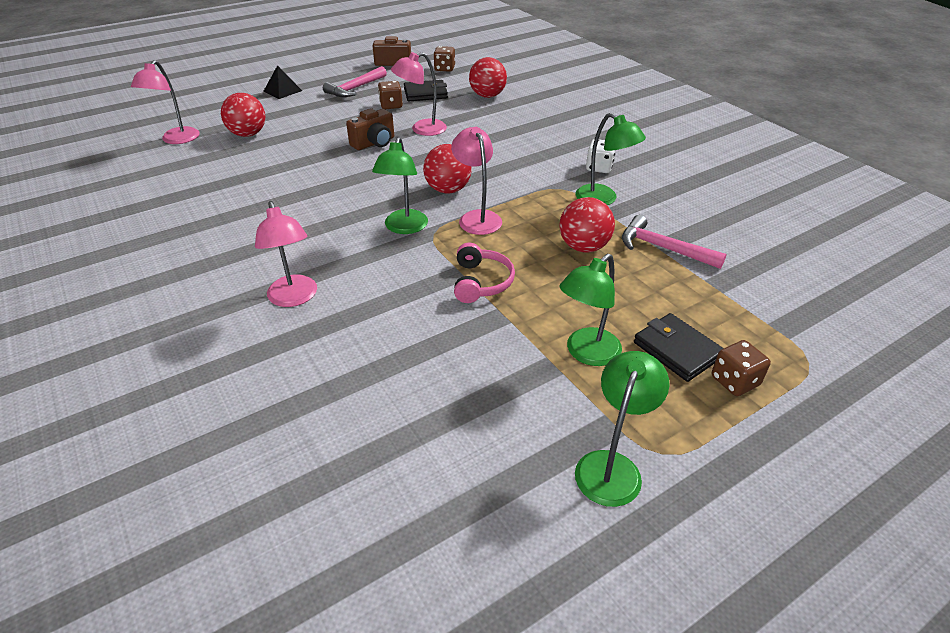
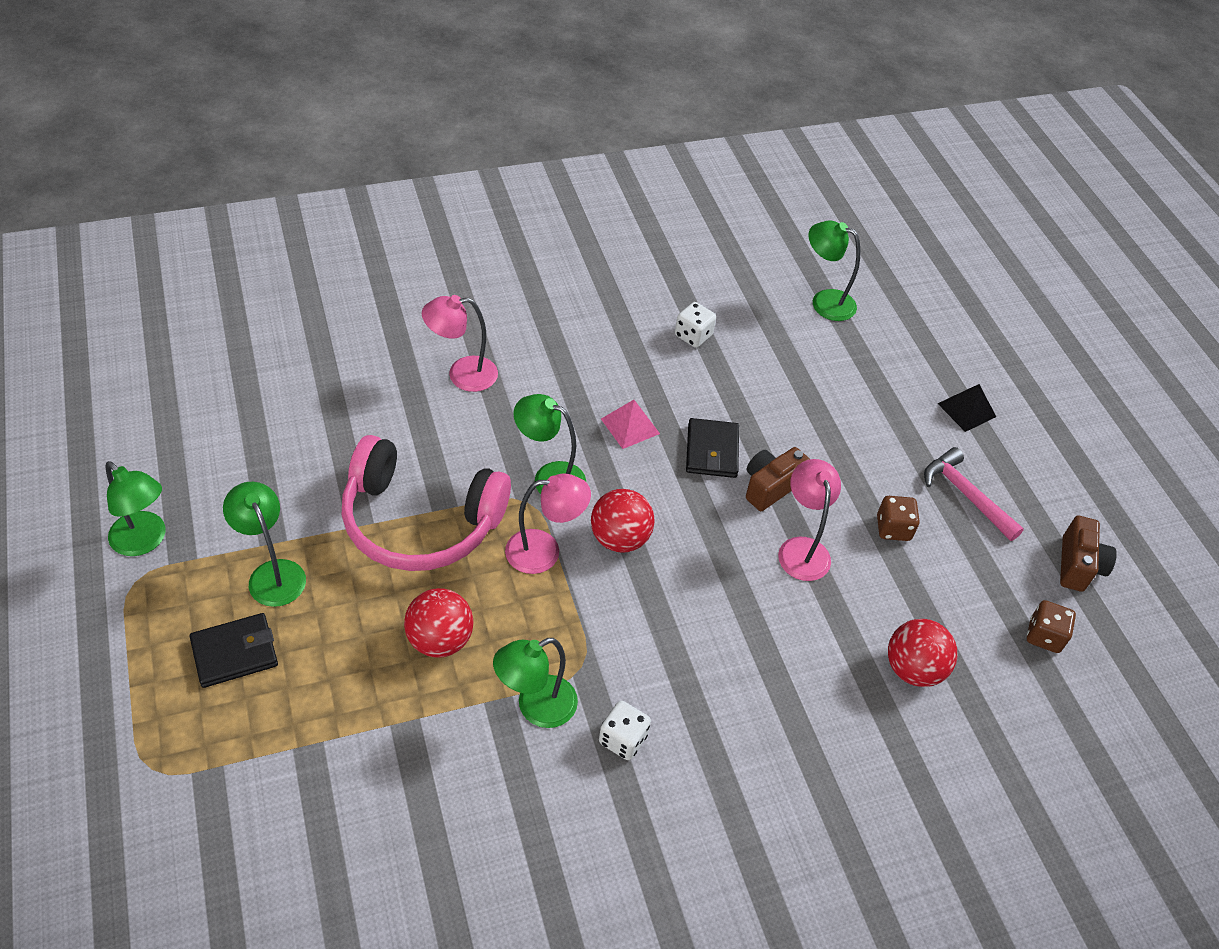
camera: 100 degrees right, 10 degrees up
(176, 140) = (824, 301): pink lamp -> green lamp
(222, 187) = (693, 335): none -> white dice
(248, 134) = (826, 364): red ball -> none
(334, 201) = (630, 426): none -> pink pyramid
(374, 143) = (770, 487): brown camera -> brown camera turned 75 degrees clockwise
(425, 94) = (933, 582): black wallet -> black wallet (711, 451)
(481, 282) = (420, 521): pink headphones -> pink headphones, size x2.05
(663, 248) = (400, 727): pink hammer -> none
(734, 381) = (170, 682): brown dice -> none

